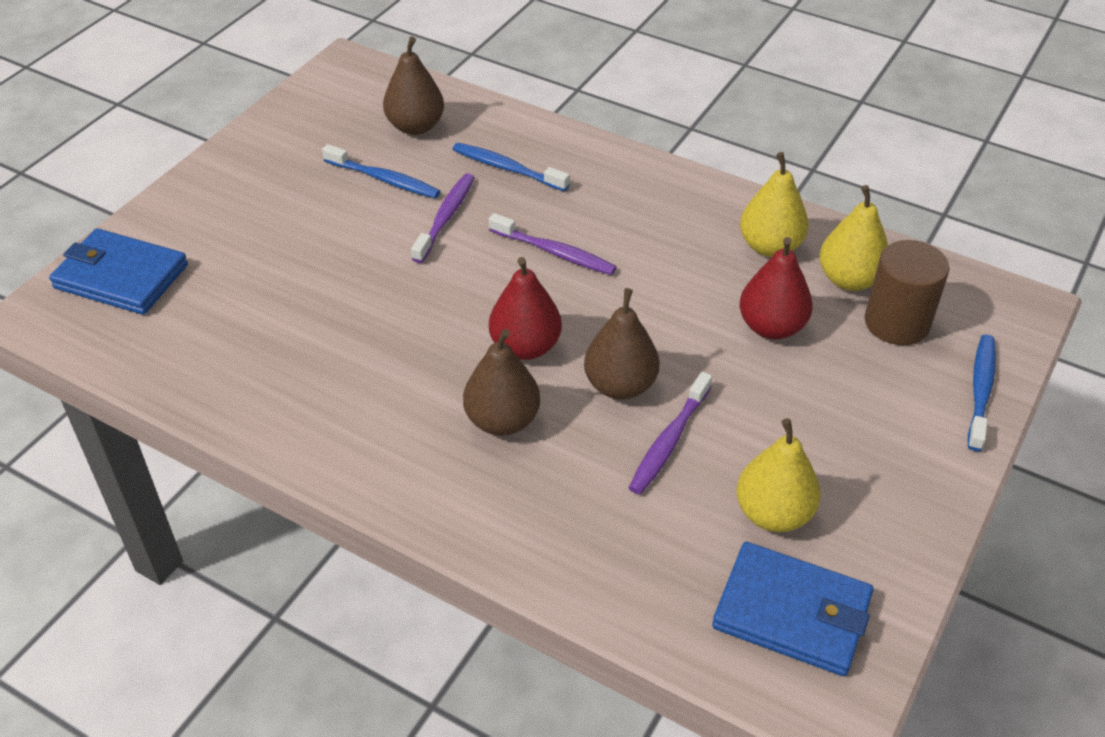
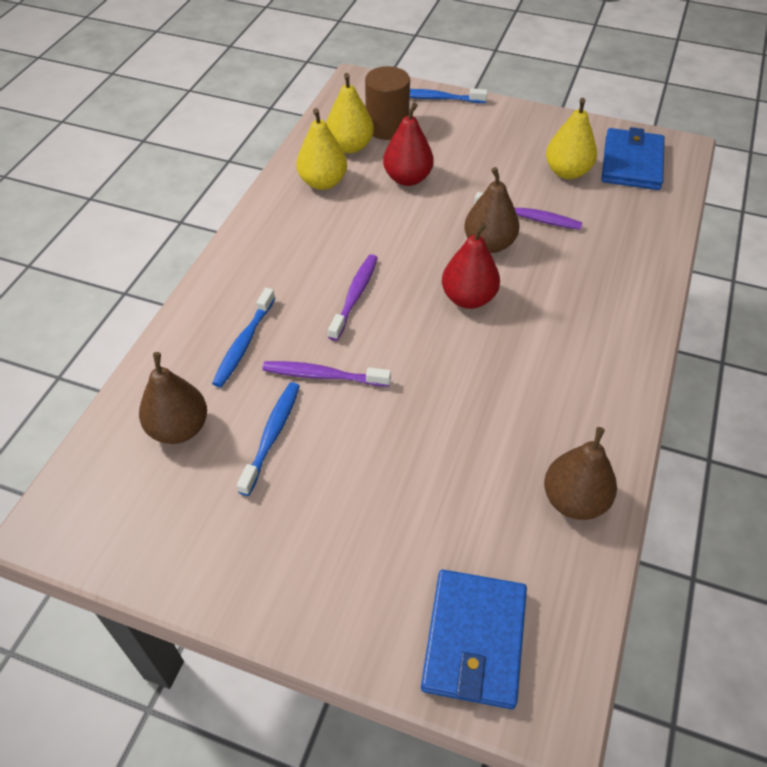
camera: 100 degrees left, 5 degrees up
(502, 420) = (546, 300): brown pear -> brown pear (574, 500)

